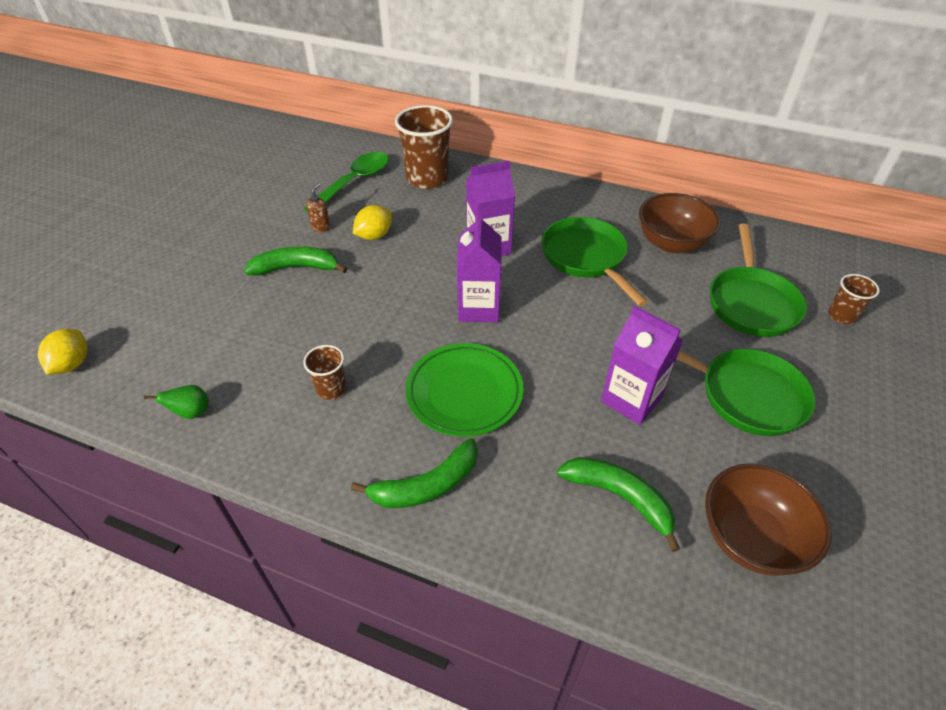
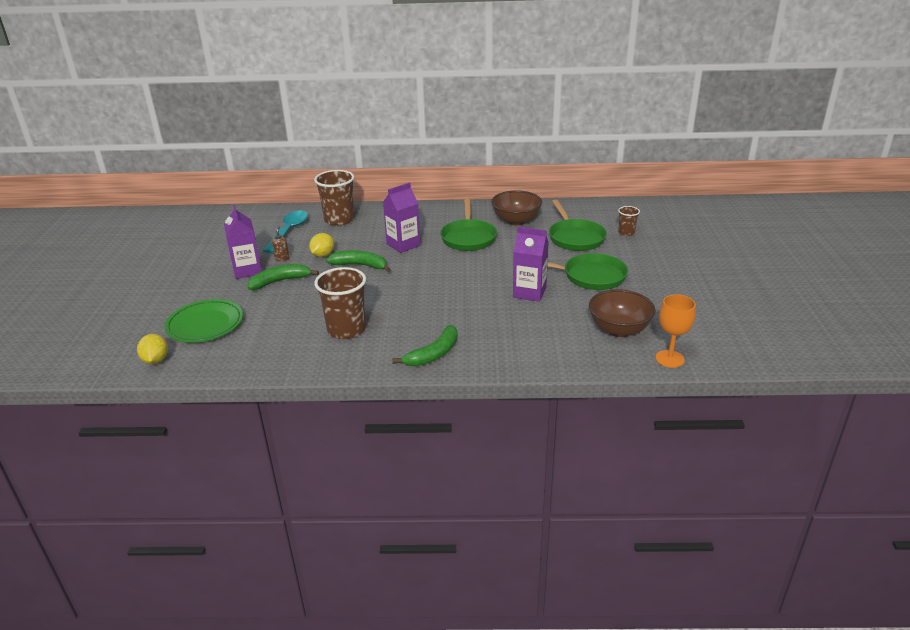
camera: 20 degrees left, 15 degrees down
(191, 412) = (261, 361): green pear -> none
(331, 389) = (346, 329): brown cup -> brown cup, size x1.94
(354, 182) = (289, 231): green spoon -> turquoise spoon
(464, 393) = (431, 312): green plate -> green plate (205, 324)
(479, 308) = (415, 274): purple carton -> purple carton (247, 270)
(586, 258) = (468, 238): green pan -> green pan turned 135 degrees counterclockwise
(619, 497) = (544, 332): green banana -> green banana (360, 265)
(821, 651) = (669, 359): none -> orange goblet

